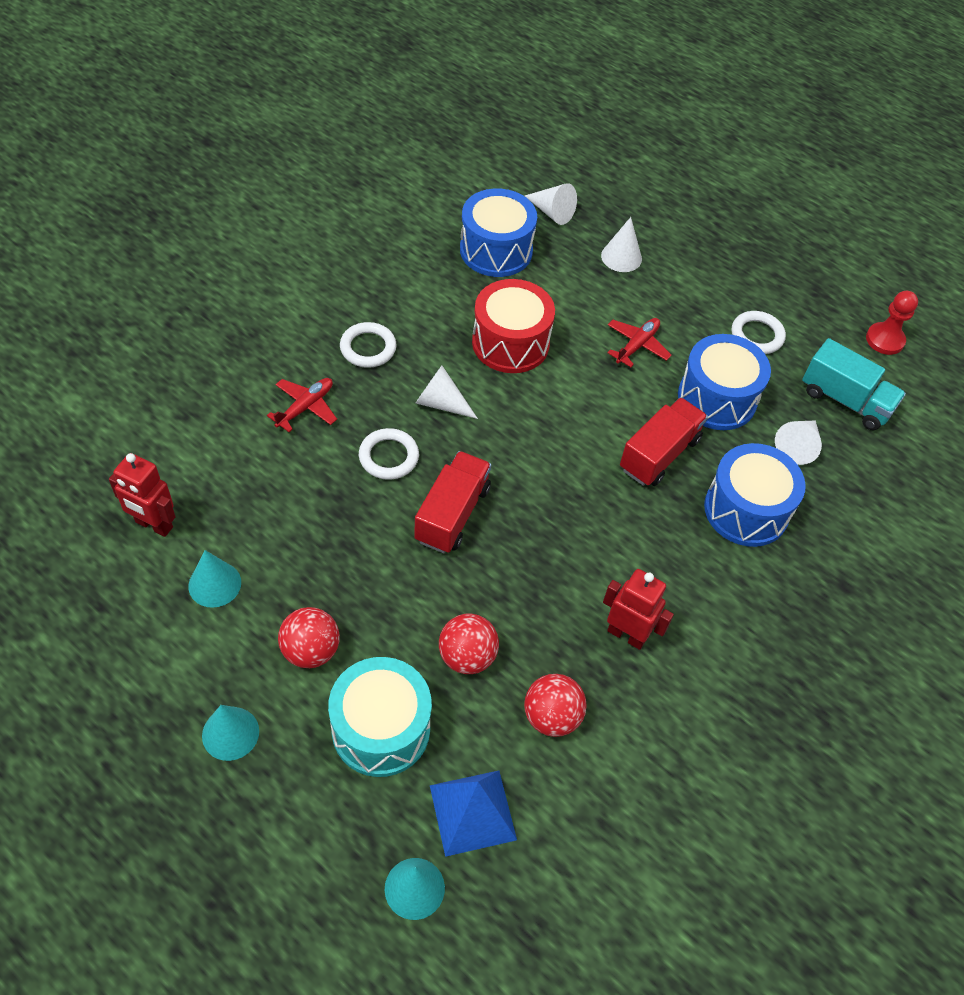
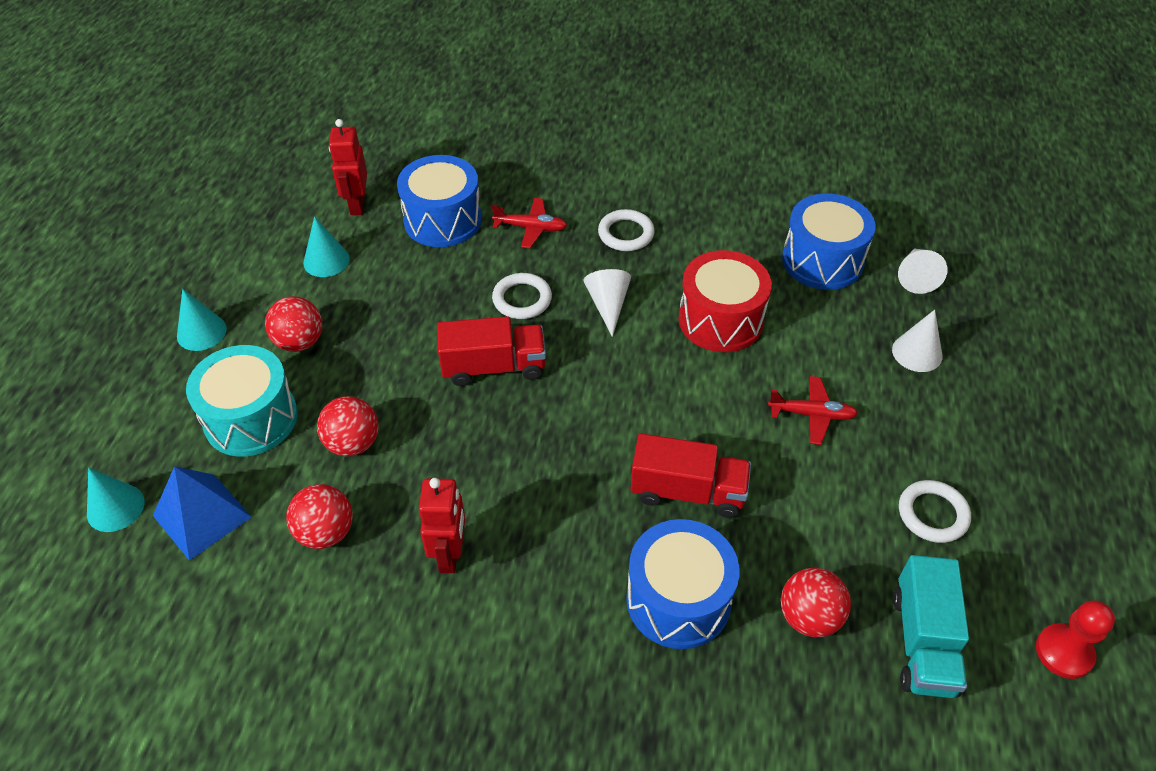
camera: 65 degrees right, 5 degrees down
(717, 398) = (806, 512): blue drum -> blue drum (443, 220)
(798, 446) = (809, 617): white cone -> red ball

